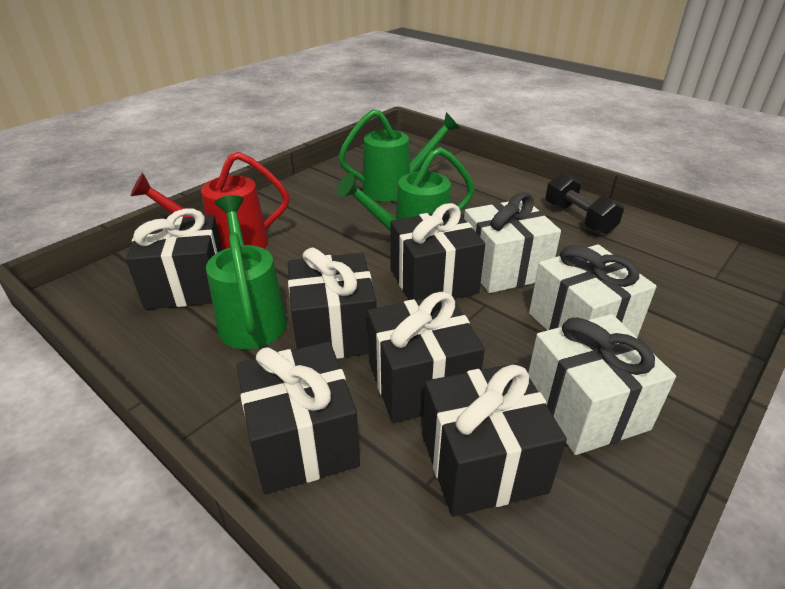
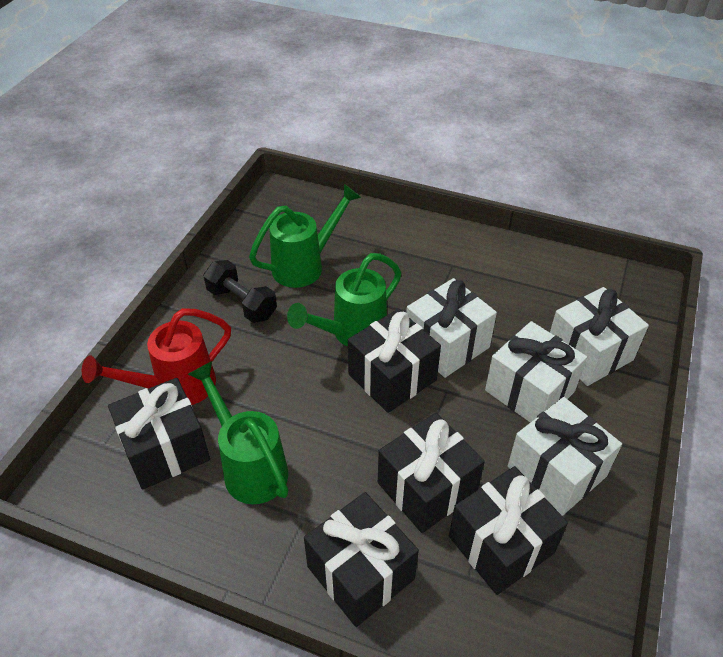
camera: 20 degrees left, 10 degrees up
(334, 331) = (332, 459): black gift -> none
(578, 218) = (490, 264): black dumbbell -> black dumbbell (242, 303)
(667, 308) = (589, 353): none -> white gift

